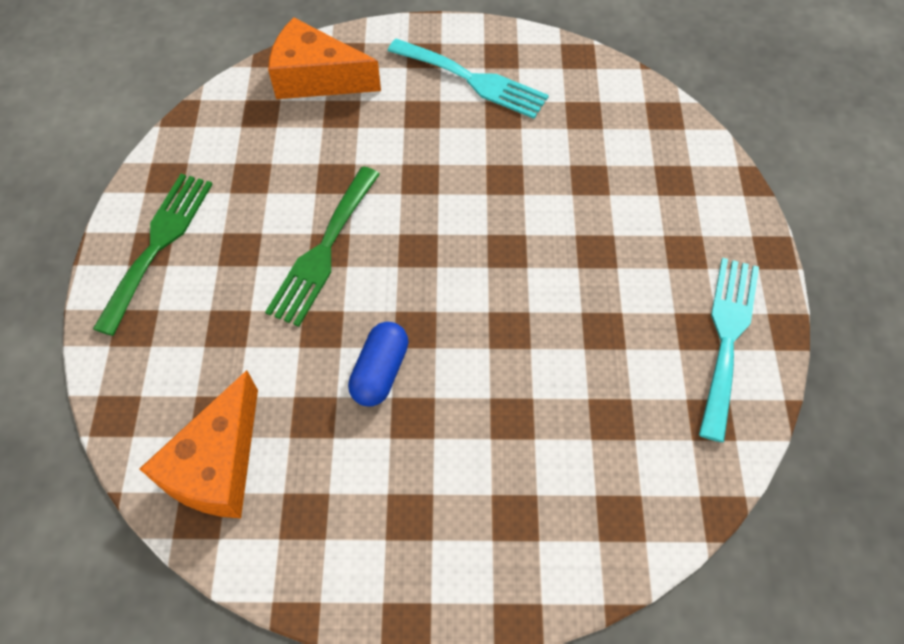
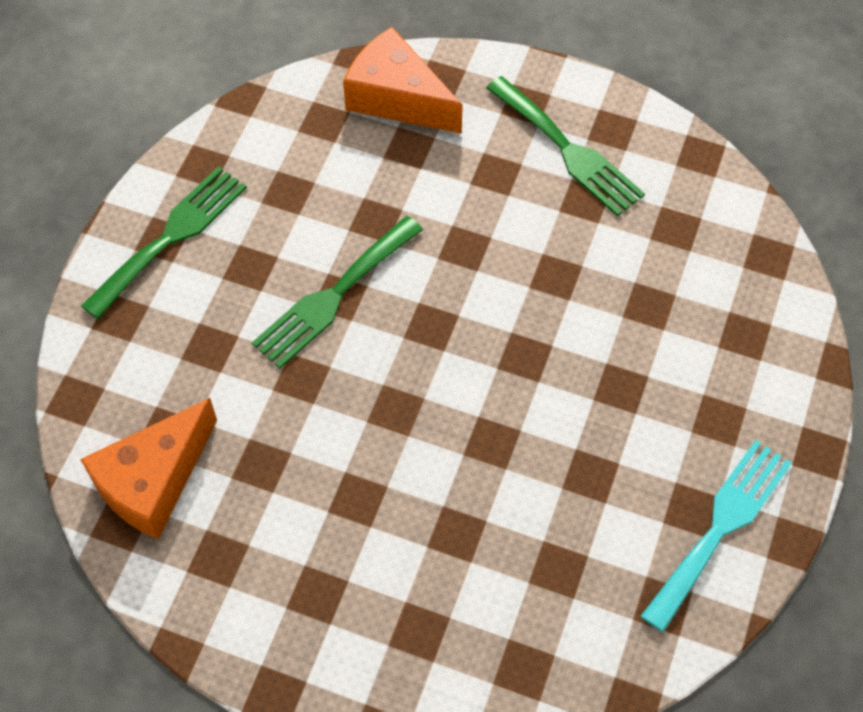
camera: 20 degrees right, 0 degrees up
(380, 372) = (343, 442): blue capsule -> none
(473, 80) = (568, 150): turquoise fork -> green fork

